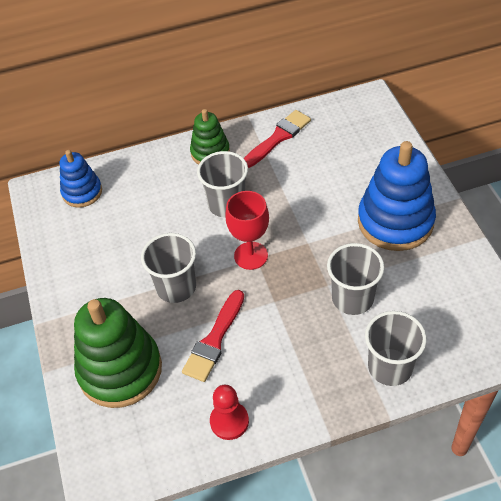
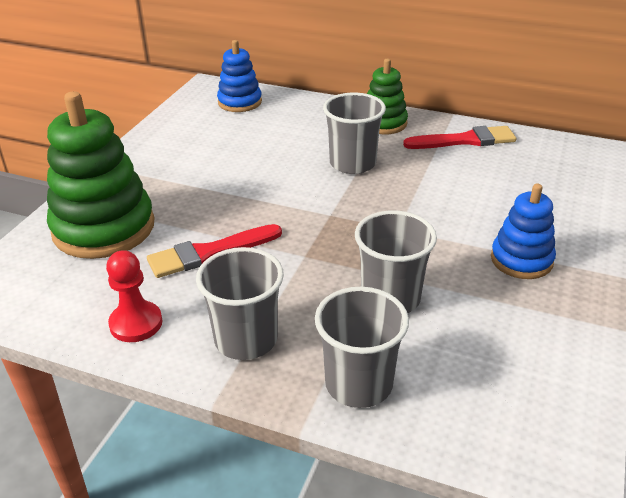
camera: 35 degrees right, 15 degrees down
(176, 287) = (229, 197): grey cup -> grey cup (246, 339)
(251, 255) = (327, 210): red goblet -> none
(395, 221) = (521, 260): blue stacking toy -> blue stacking toy, size x0.57

